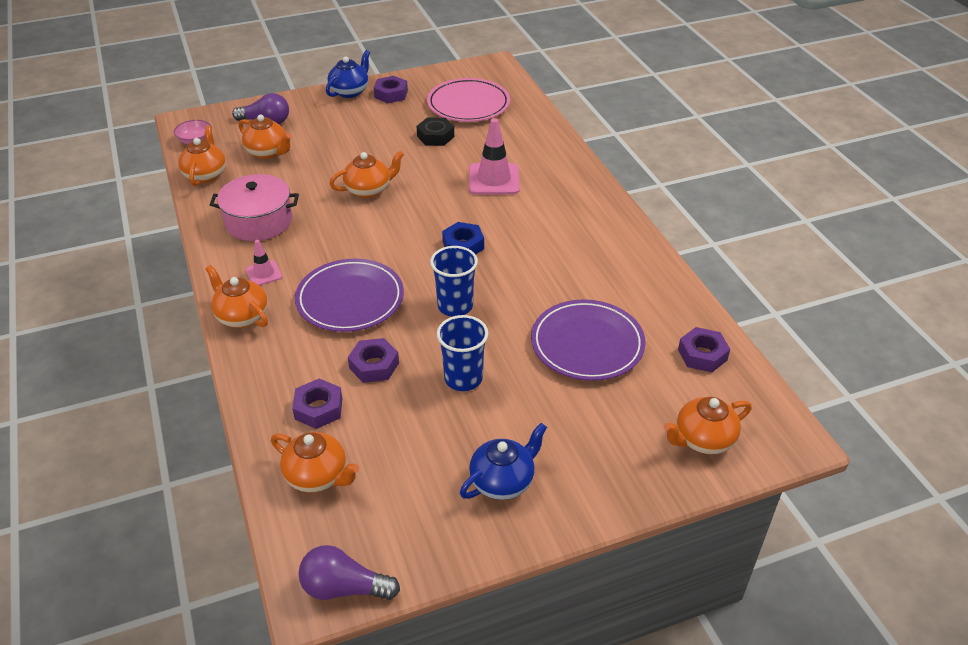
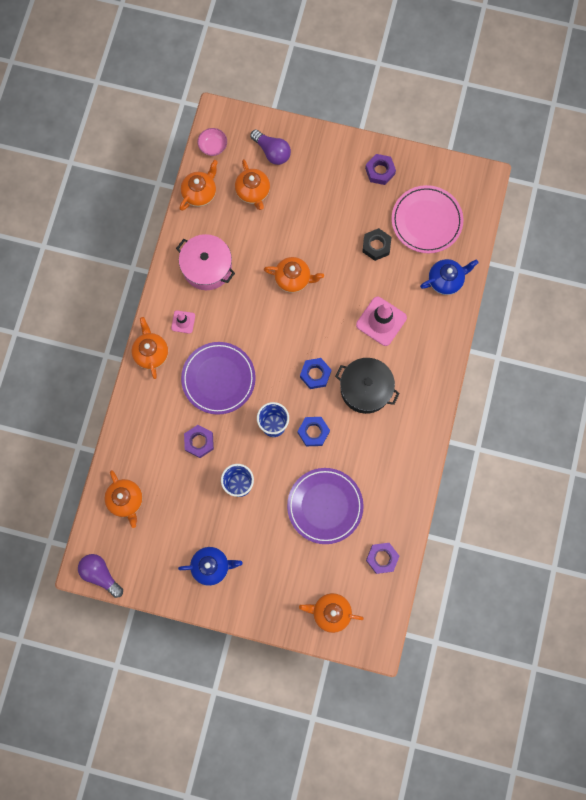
camera: 35 degrees right, 35 degrees up
(318, 408) = (152, 454): purple nut -> none
(350, 91) = (352, 149): blue teapot -> blue teapot (445, 280)
(508, 290) = (313, 432): none -> blue nut
(530, 231) = (365, 389): none -> black pot

